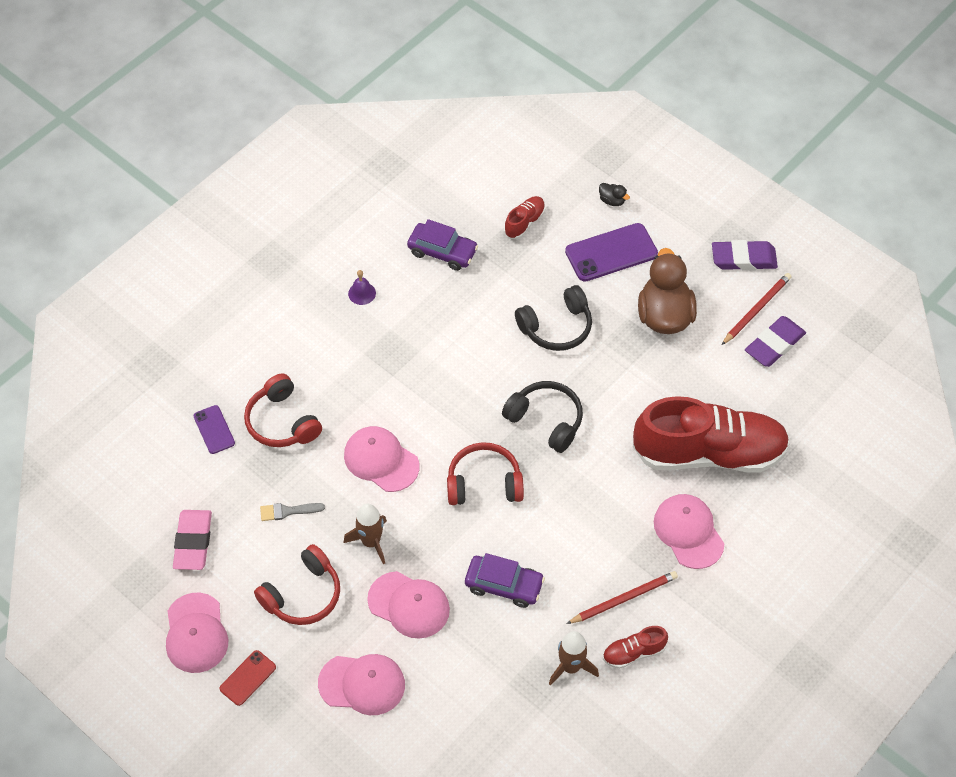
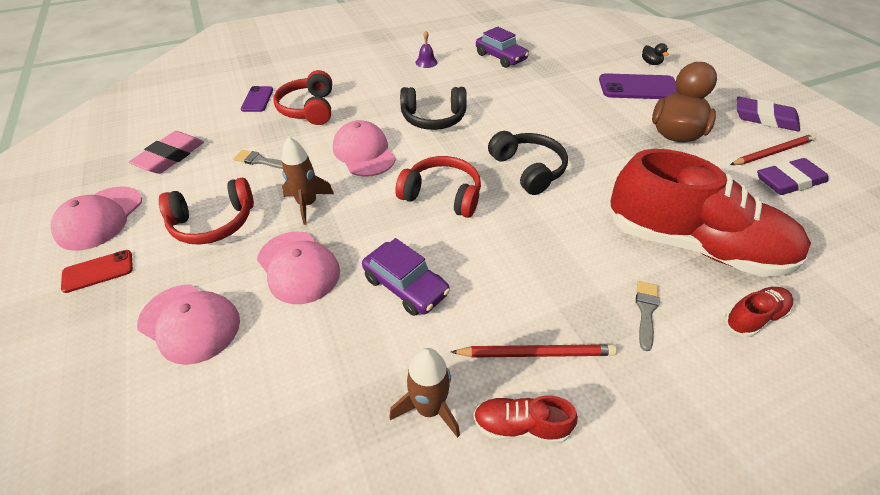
camera: 25 degrees right, 10 degrees down
(524, 222) = (573, 58): red shoe -> red shoe (753, 317)
(556, 327) = (570, 115): black headphones -> black headphones (433, 118)
(688, 532) = (646, 311): pink cap -> grey brush

